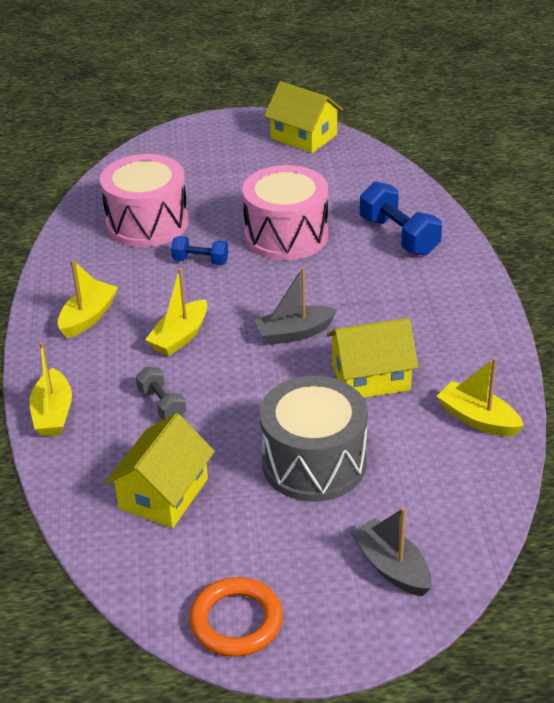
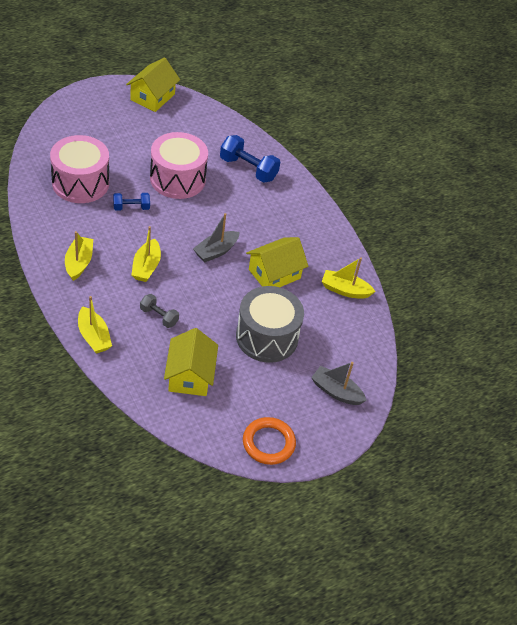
camera: 30 degrees left, 10 degrees up
(303, 137) = (152, 97): yellow house -> yellow house turned 75 degrees counterclockwise

